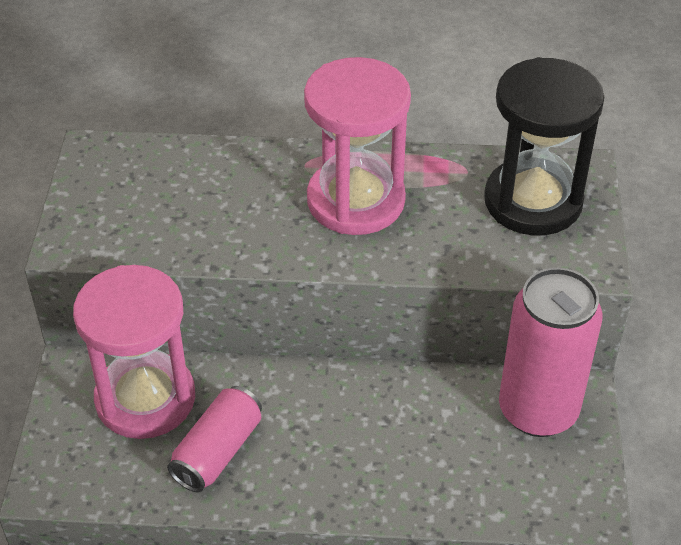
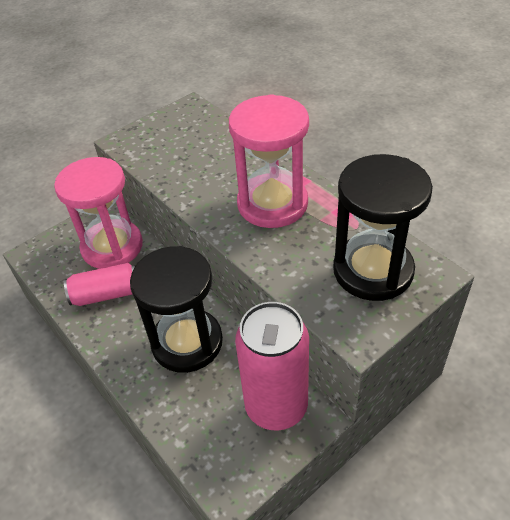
camera: 50 degrees right, 0 degrees up
(379, 425) = (187, 342): none -> black hourglass

